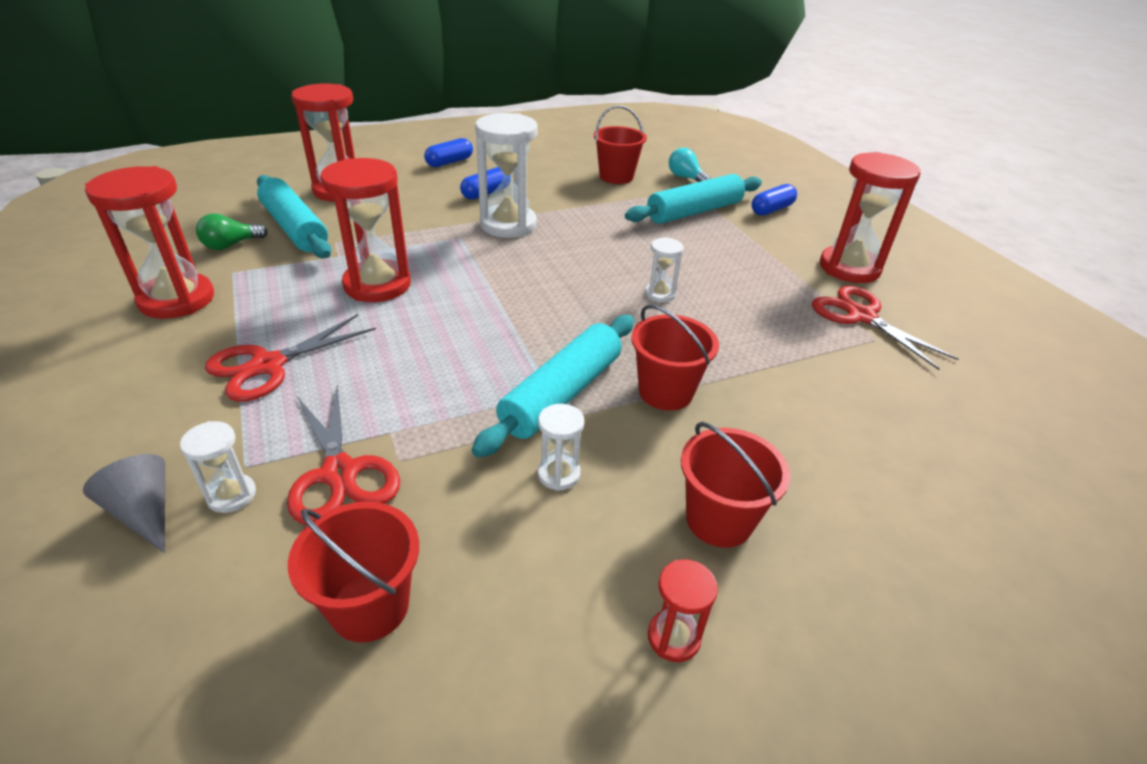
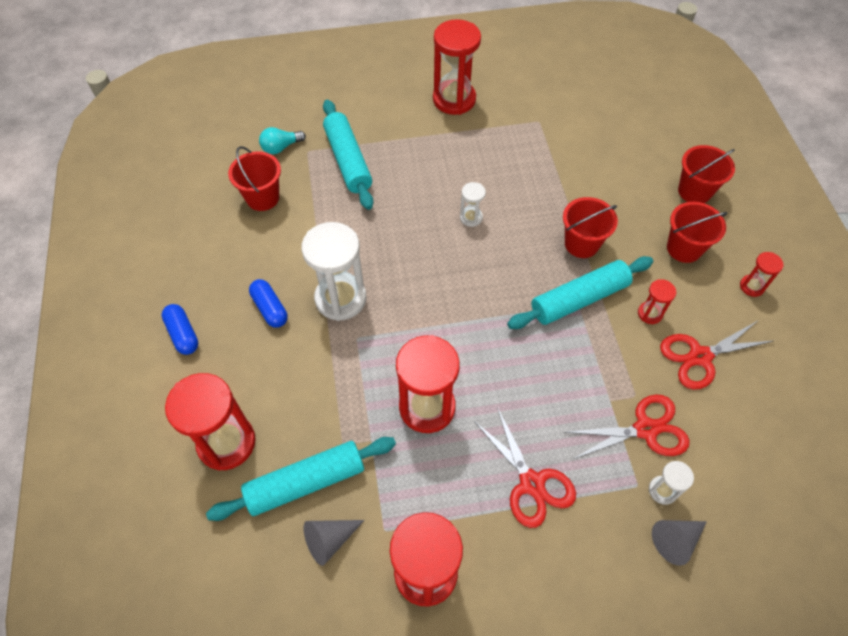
camera: 75 degrees left, 20 degrees up
(231, 245) = (330, 540): green light bulb -> grey cone
(370, 606) = (739, 412): red bucket -> red bucket (694, 191)
(558, 474) = (650, 313): white hourglass -> red hourglass
(561, 394) = (579, 299): turquoise rolling pin -> turquoise rolling pin turned 75 degrees counterclockwise
(771, 209) = (356, 110): blue capsule -> none
(861, 316) = (514, 118): red scissors -> red scissors (700, 356)

